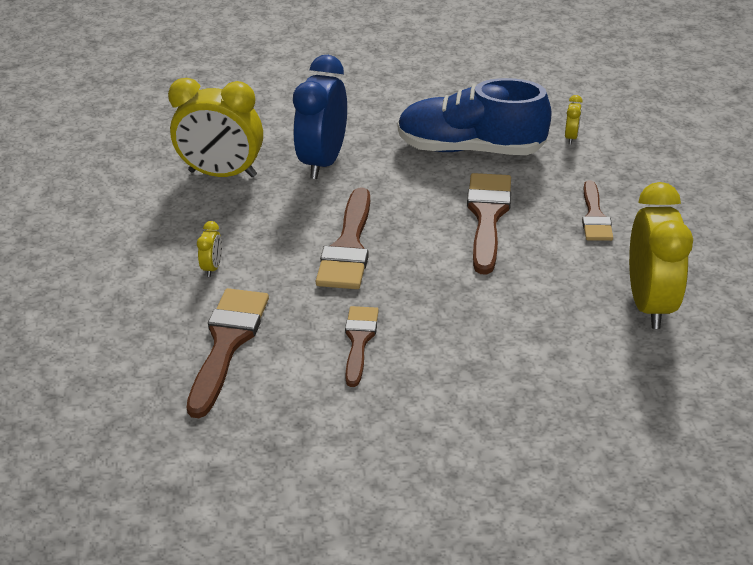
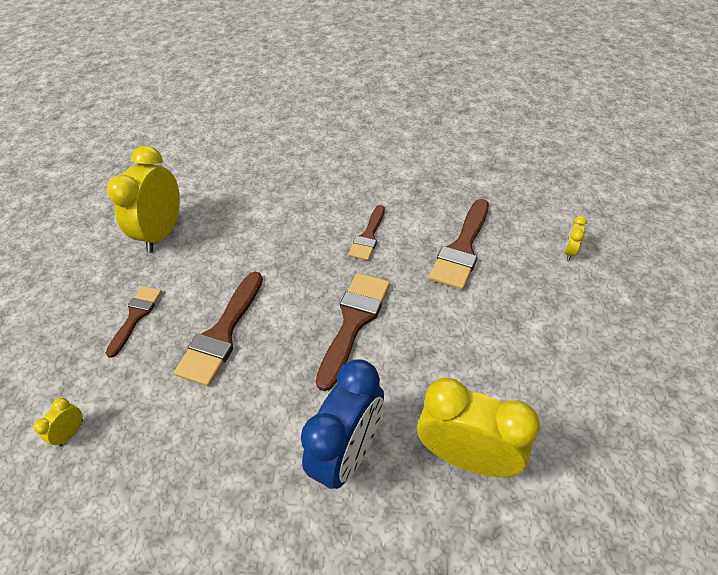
camera: 165 degrees left, 10 degrees up
(213, 267) = (474, 321): yellow clock -> yellow clock (569, 251)
(470, 149) = (183, 437): blue shoe -> none

